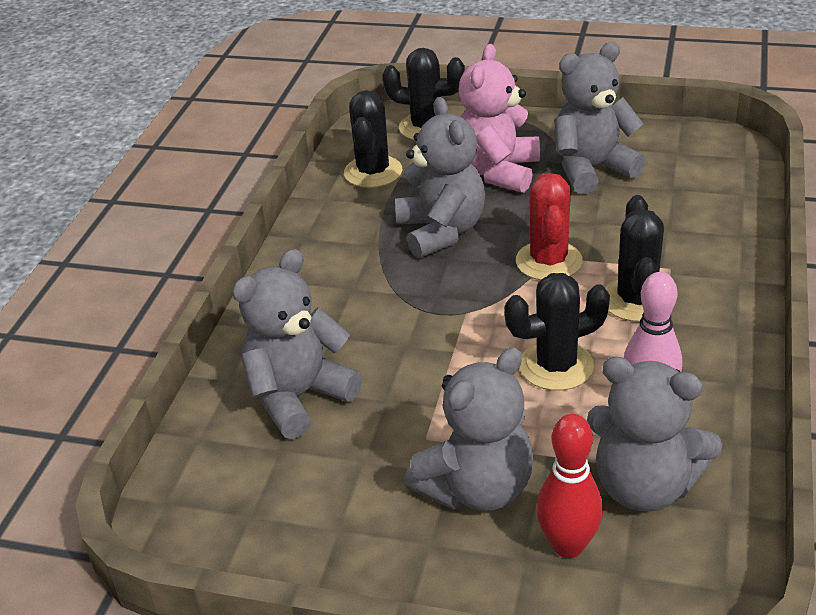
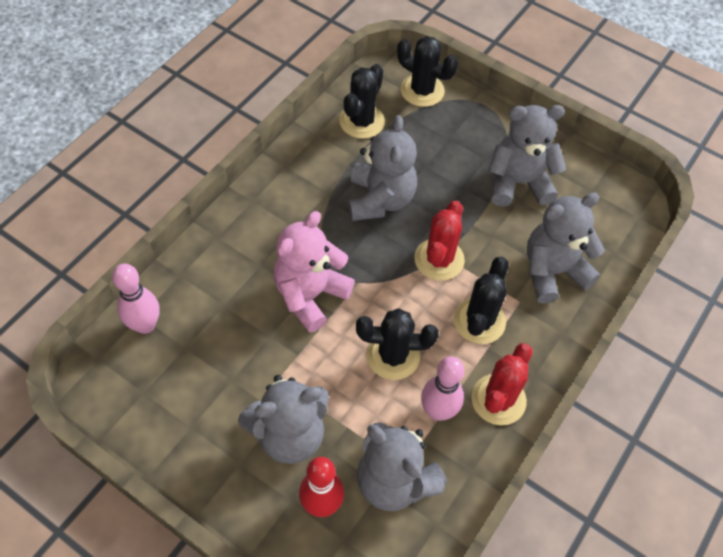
camera: 15 degrees right, 20 degrees up
(212, 444) = (145, 325): none -> pink bowling pin
(298, 397) = (215, 309): grey teddy bear -> grey teddy bear (552, 271)
(498, 172) = (449, 158): pink teddy bear -> pink teddy bear (310, 295)
(712, 363) = (498, 399): none -> red cactus

